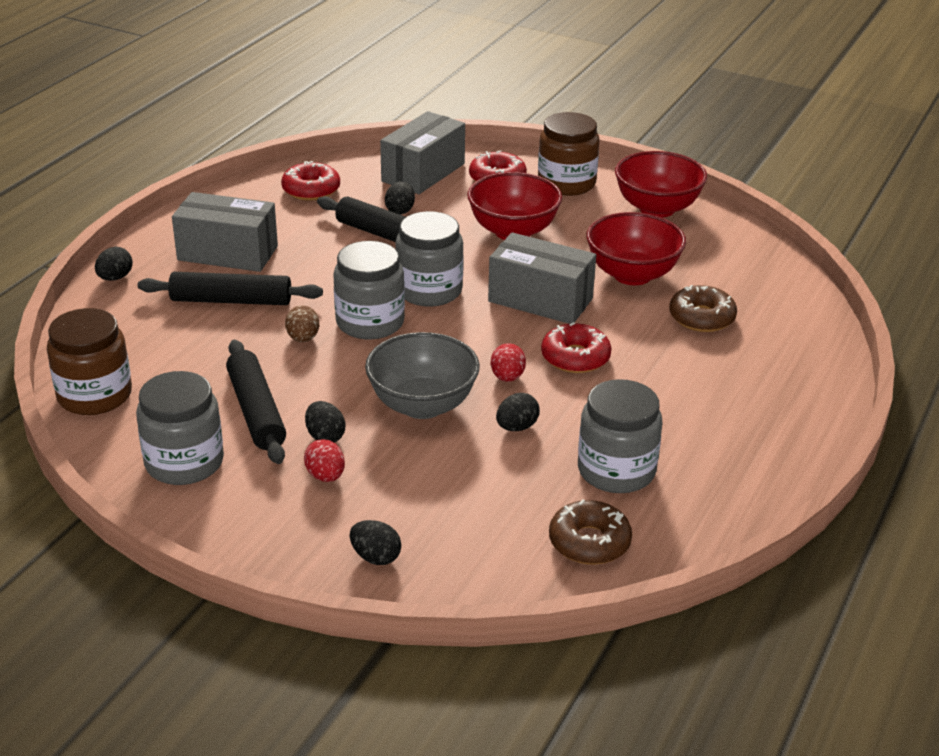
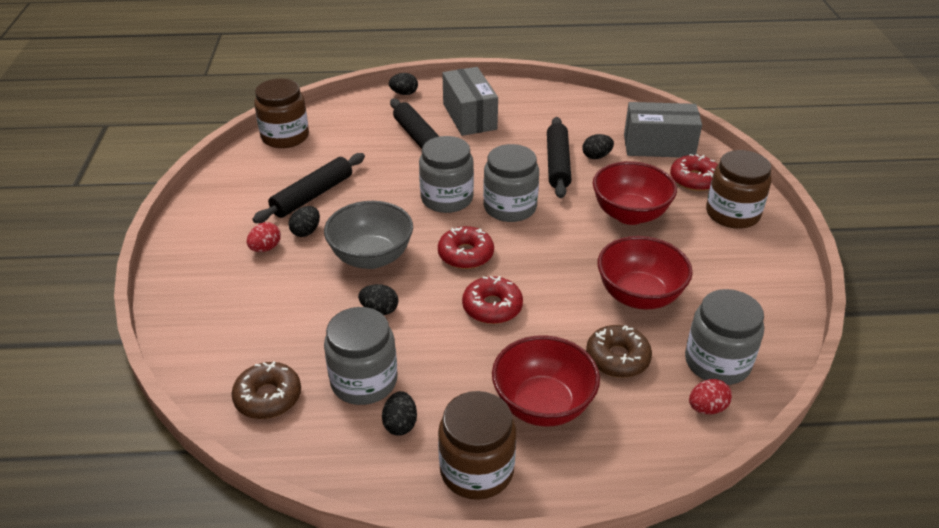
camera: 60 degrees right, 5 degrees up
(184, 462) = (244, 192): grey jar -> grey jar (717, 362)
(303, 338) = (404, 181): brown egg -> none
(311, 190) = (578, 114): red donut -> red donut (465, 254)
(375, 557) = (196, 301): black egg -> black egg (400, 424)
(507, 377) = (436, 283): red egg -> red egg (707, 408)
(540, 300) = (551, 262): grey box -> none
(657, 208) = (757, 274): red bowl -> red bowl (543, 405)
(780, 441) = (476, 470): none -> brown jar

